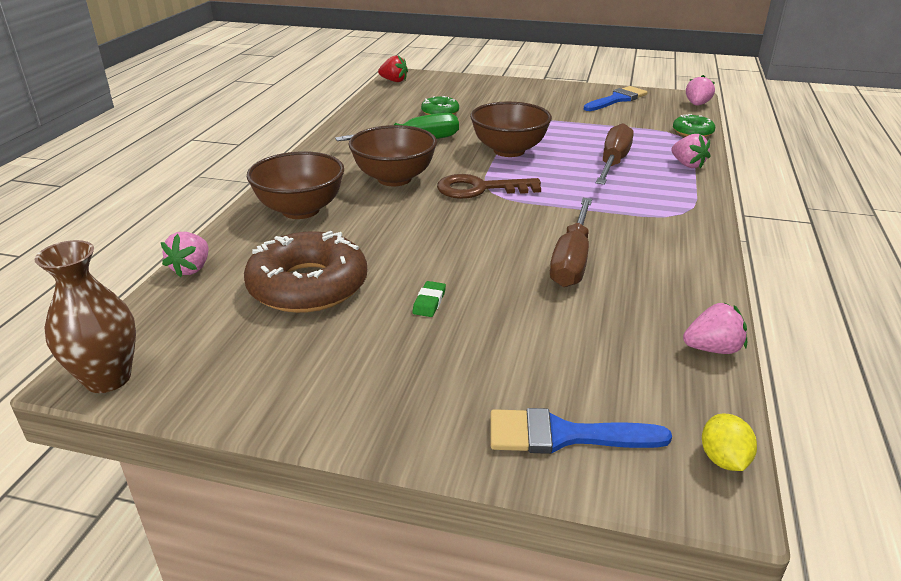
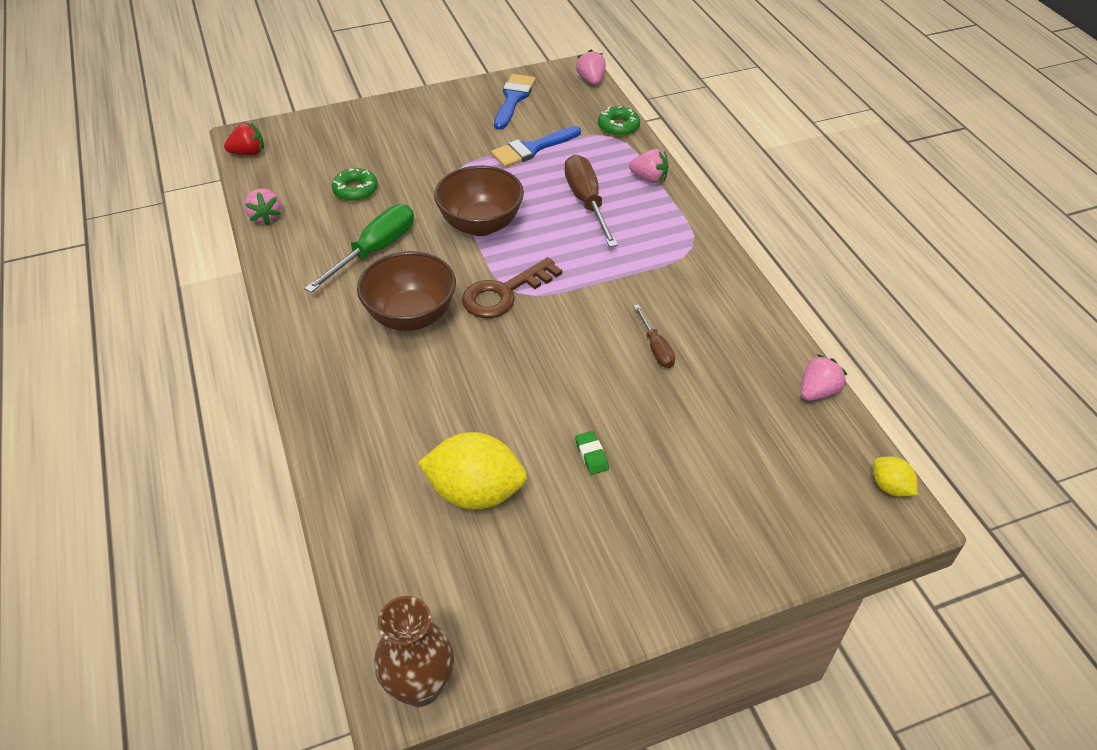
camera: 35 degrees left, 15 degrees up
(191, 269) = (346, 532): pink strawberry -> pink strawberry (265, 216)
(301, 210) = (365, 404): brown bowl -> none
(308, 285) = (475, 492): brown donut -> yellow lemon
(563, 435) = (790, 526): blue brush -> blue brush (532, 149)
(572, 260) = (656, 348): brown screwdriver -> brown screwdriver, size x0.55

